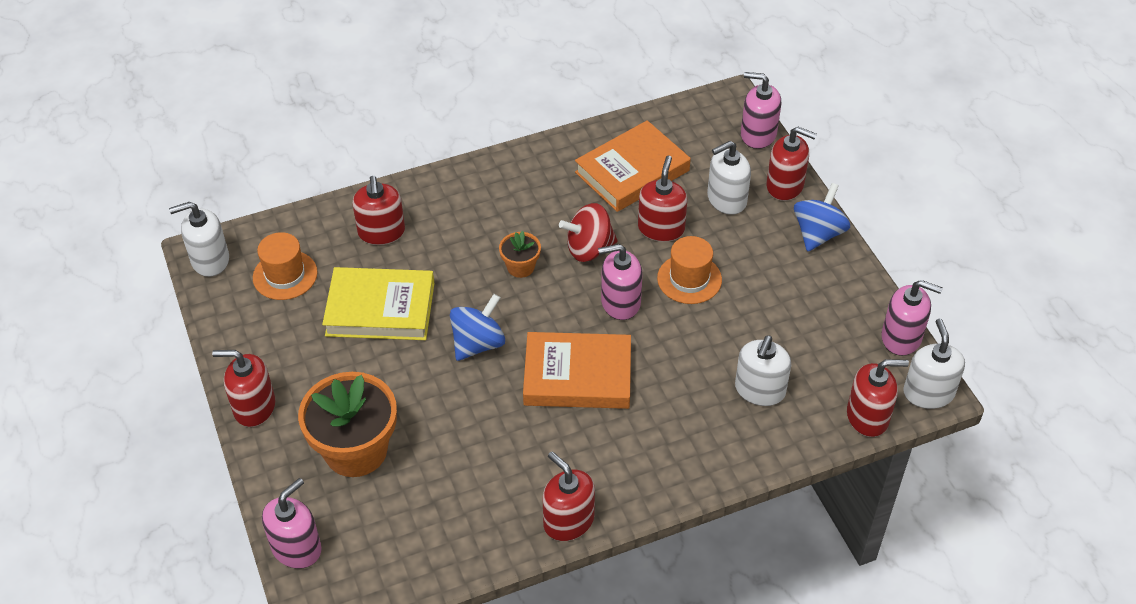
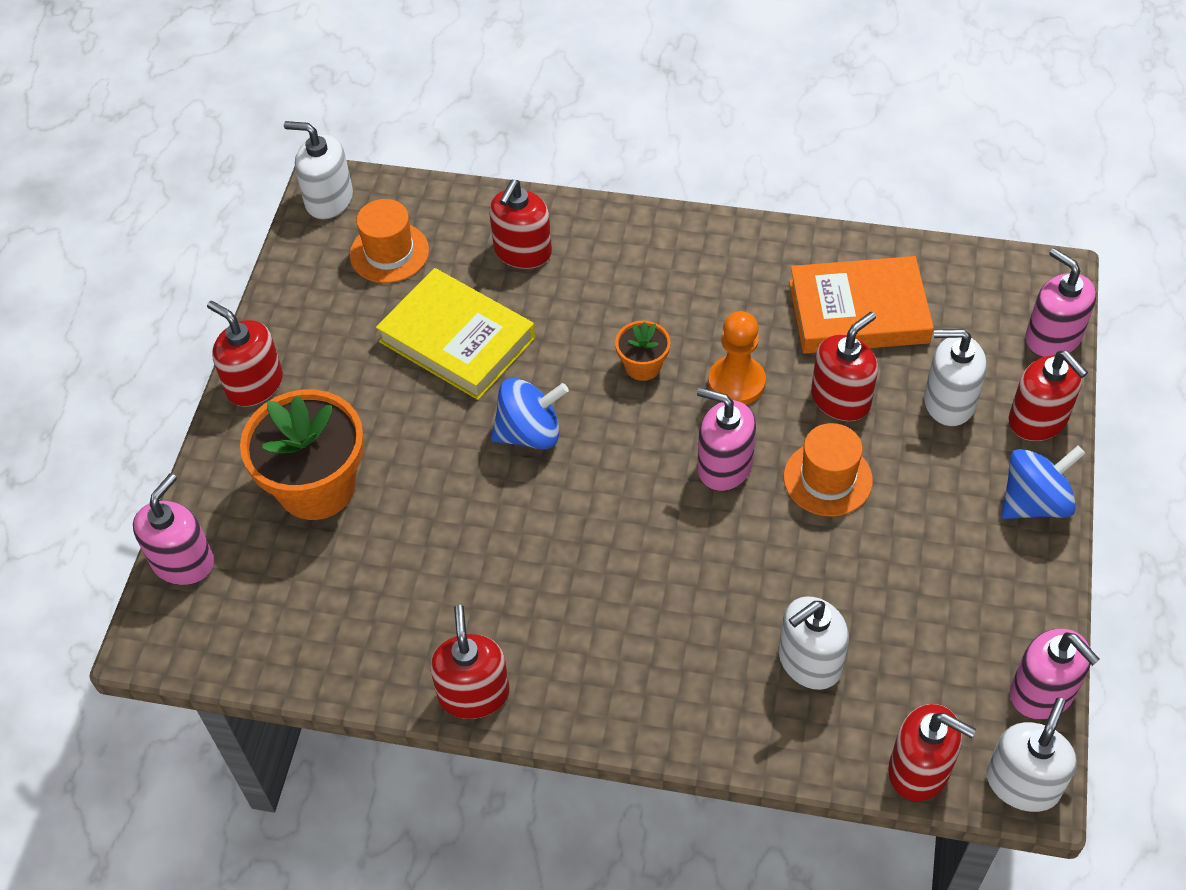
camera: 35 degrees right, 5 degrees up
(296, 548) = (183, 562): pink soap dispenser -> pink soap dispenser turned 45 degrees counterclockwise
(577, 376) = (610, 529): orange book -> none
(589, 249) = (736, 382): red spinning top -> orange pawn

